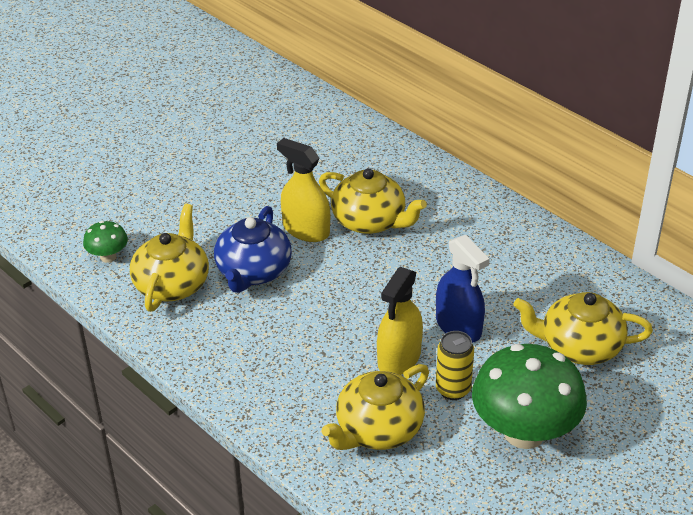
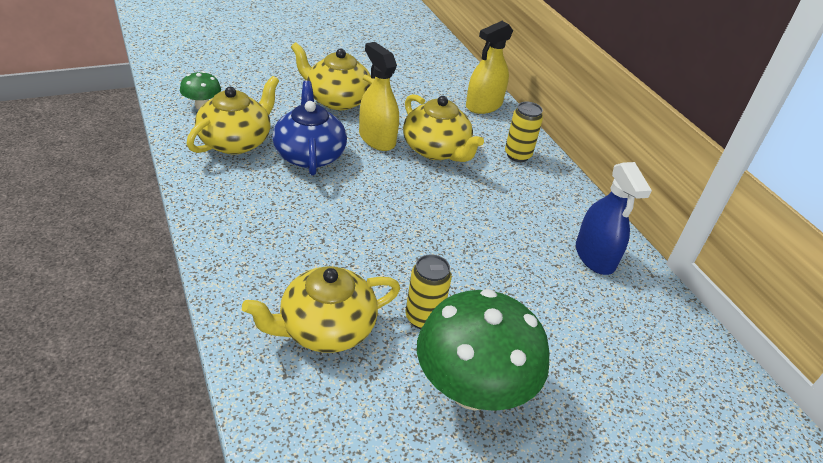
camera: 15 degrees right, 0 degrees up
(253, 271) = (309, 154): blue teapot -> blue teapot turned 135 degrees clockwise
(399, 358) = (389, 270): yellow spray bottle -> yellow spray bottle (484, 105)
(449, 198) = (517, 155): none -> yellow can
(458, 326) = (463, 262): blue spray bottle -> blue spray bottle (595, 256)
(579, 346) = (575, 323): yellow teapot -> yellow teapot (337, 100)

